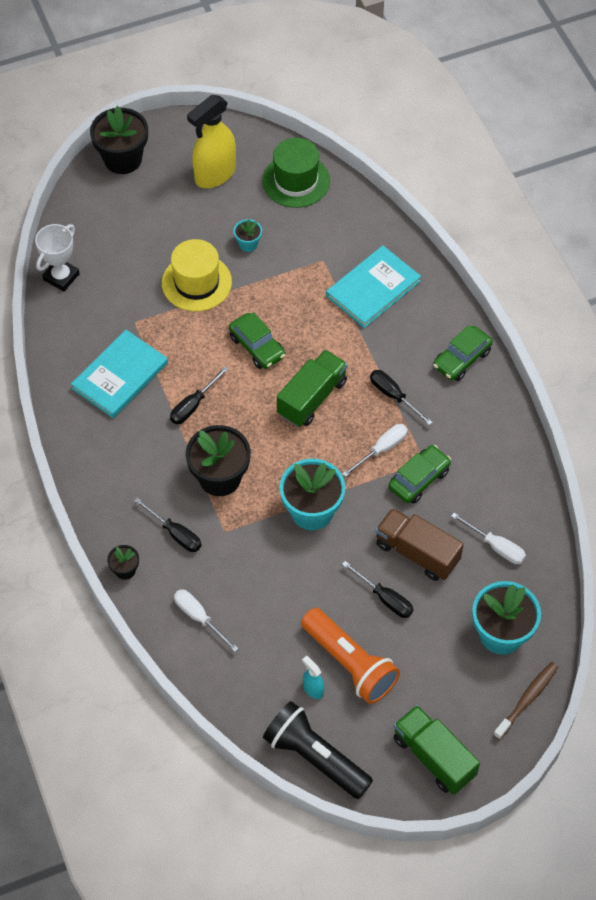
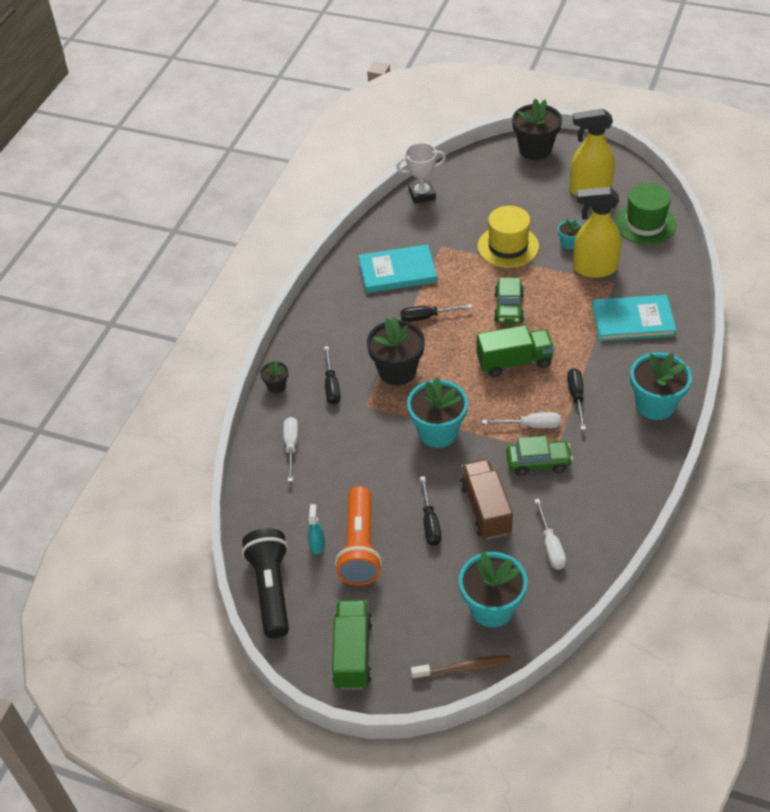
camera: 45 degrees right, 10 degrees down
(294, 257) = (594, 269): none -> yellow spray bottle
(462, 359) = (655, 405): green car -> turquoise flower pot

